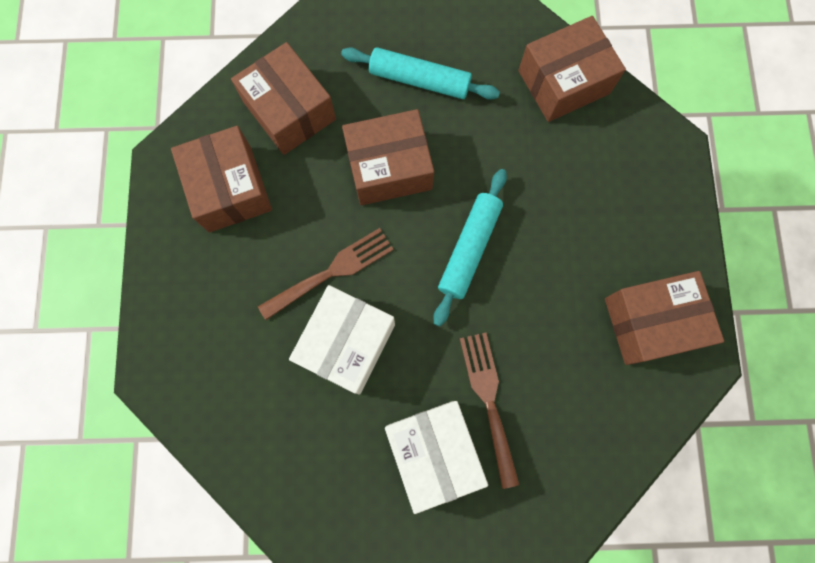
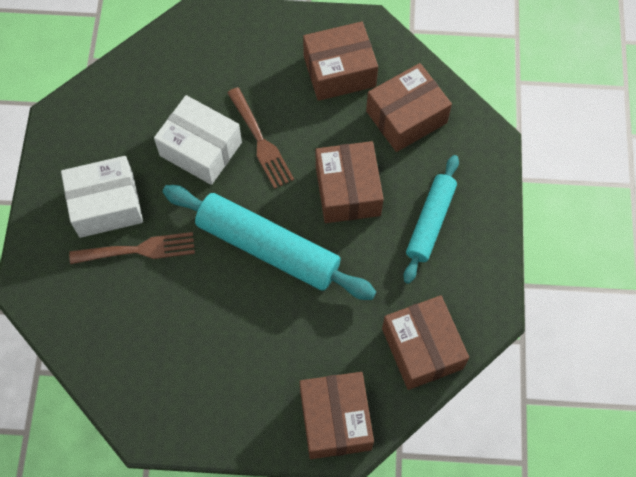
camera: 95 degrees right, 10 degrees down
(469, 249) = (268, 248): turquoise rolling pin -> turquoise rolling pin, size x1.61
(651, 322) = (184, 391): brown box -> brown box (335, 420)

